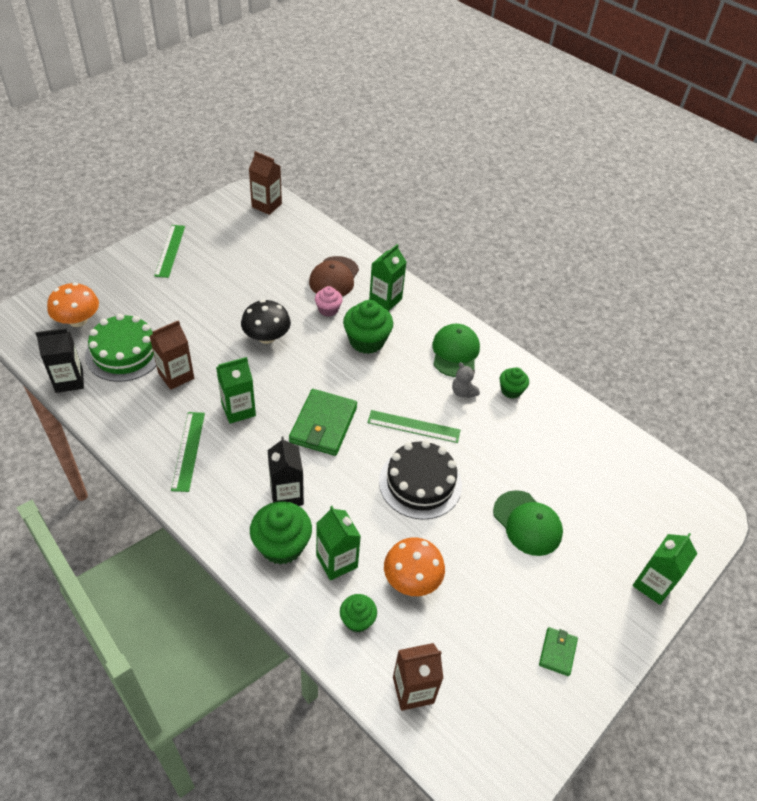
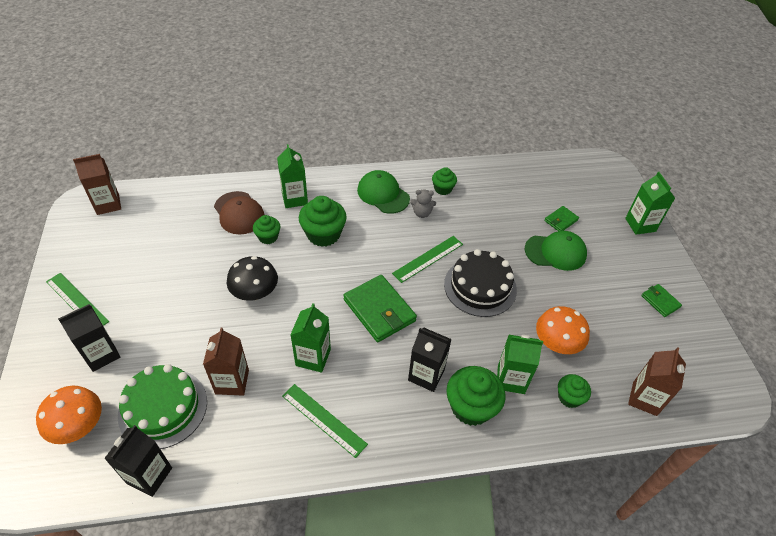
camera: 50 degrees left, 0 degrees up
(139, 293) = (101, 354): none -> black carton
(328, 309) = (268, 237): pink cupcake -> green cupcake
(576, 507) = (561, 220): none -> green wallet

